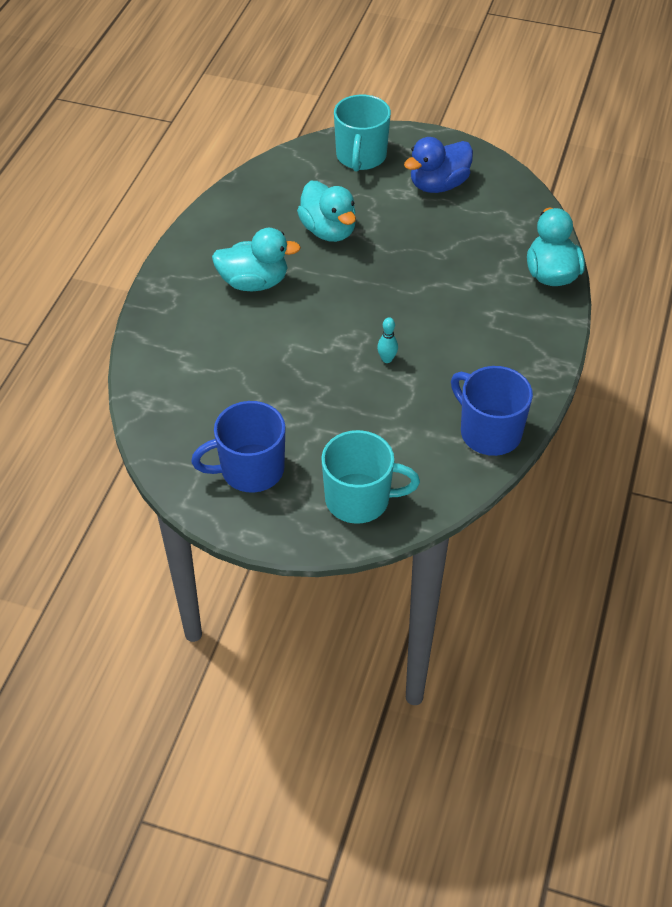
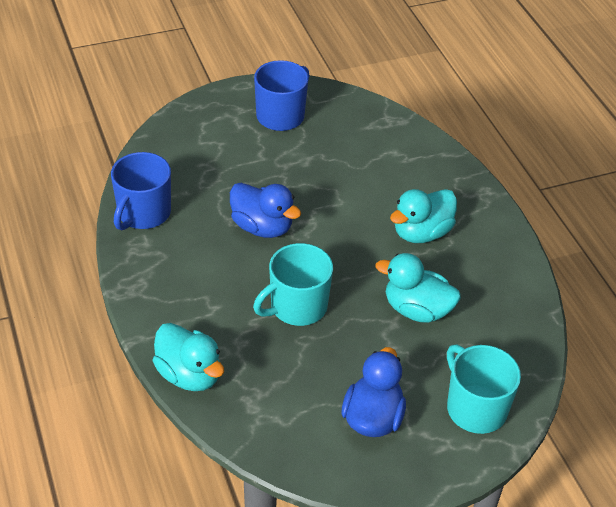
camera: 140 degrees right, 5 degrees down
(359, 499) = (196, 132): turquoise mug -> turquoise mug (297, 307)
(387, 359) = (262, 227): turquoise bowling pin -> blue duck
(489, 432) = (143, 213): blue mug -> blue mug turned 105 degrees clockwise

